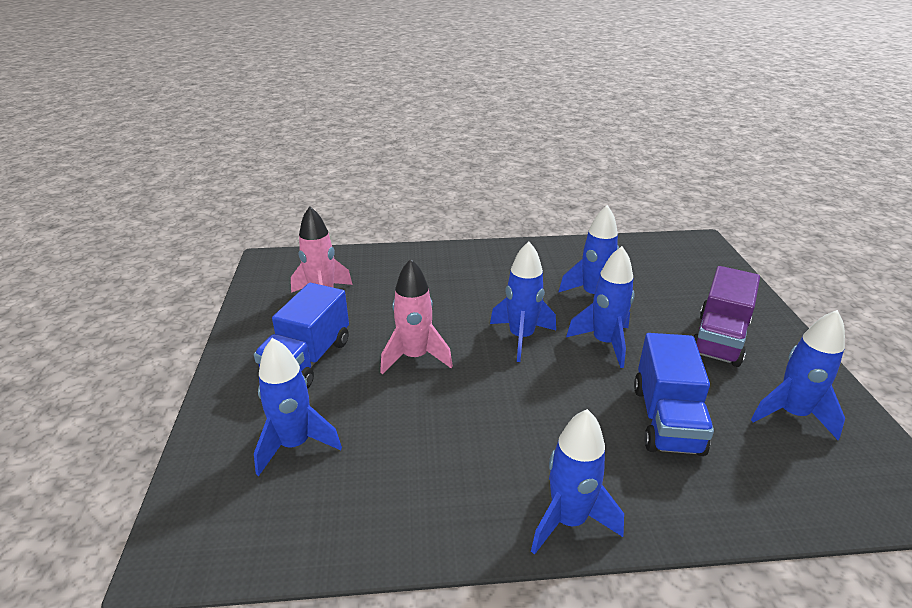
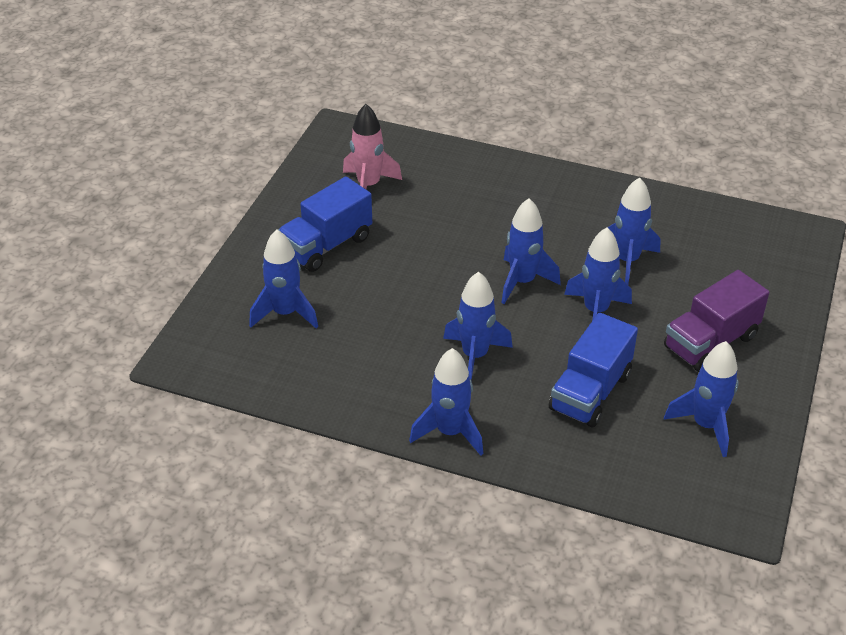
camera: 25 degrees right, 10 degrees up
(415, 357) = (416, 271): pink rocket -> none
(530, 421) = (474, 356): none -> blue rocket

